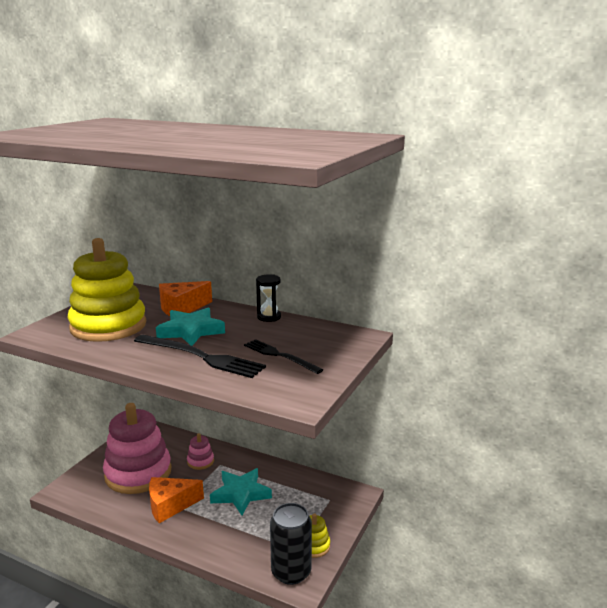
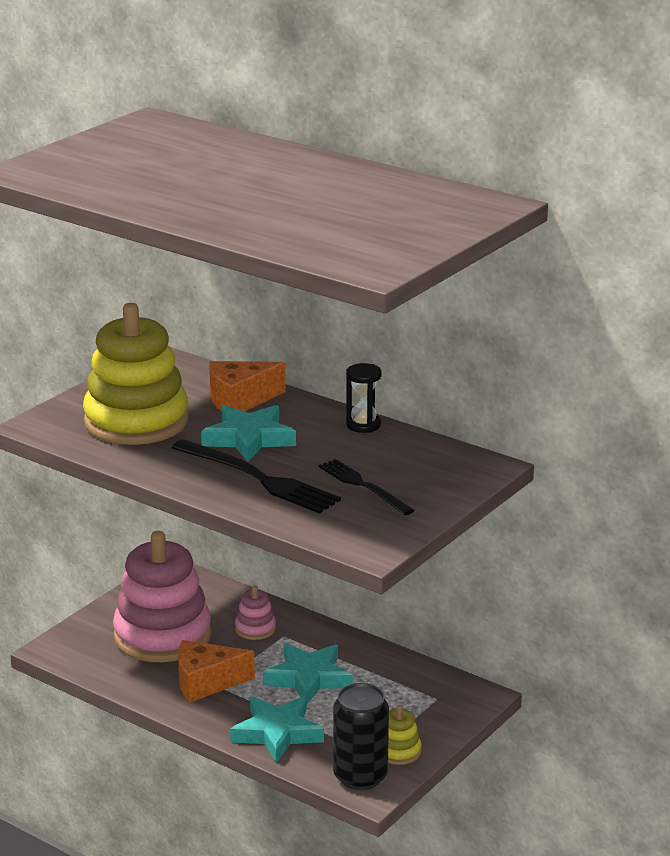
camera: 10 degrees right, 5 degrees up
(225, 541) = (277, 733): none -> turquoise star

